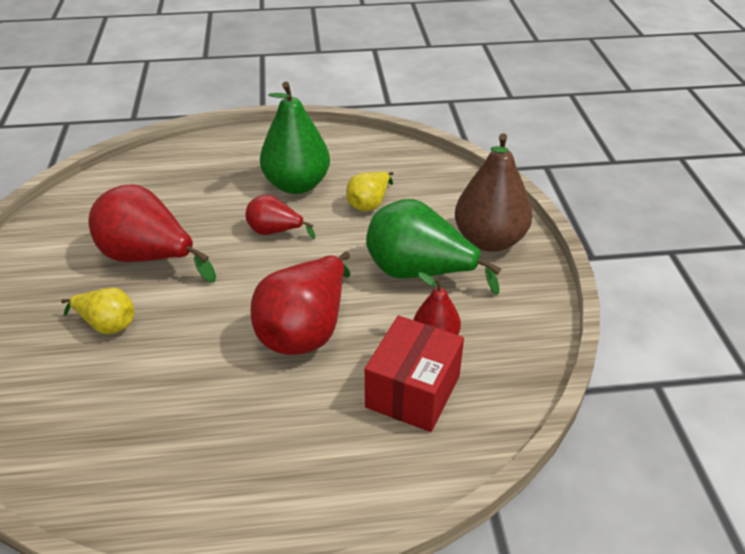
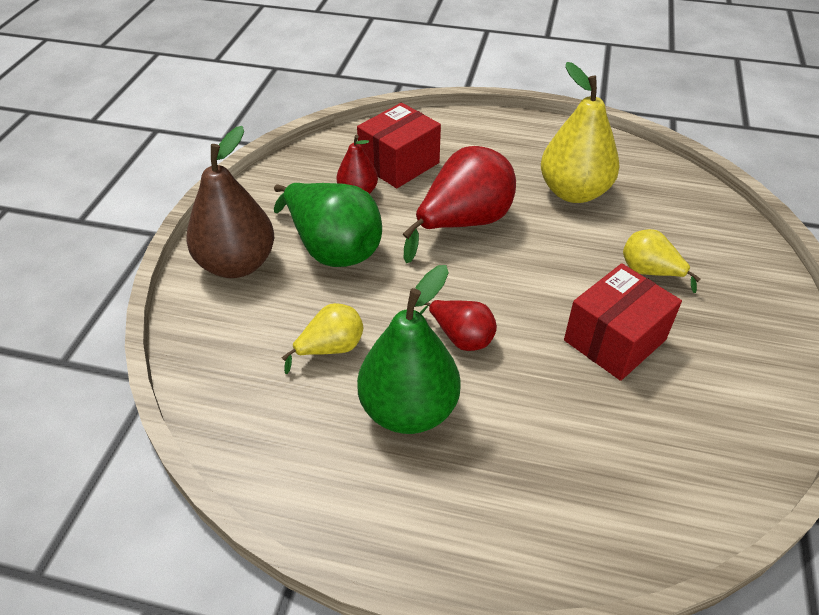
camera: 160 degrees left, 5 degrees up
(149, 258) = (615, 340): red pear -> red box
(185, 407) = (574, 192): none -> yellow pear

